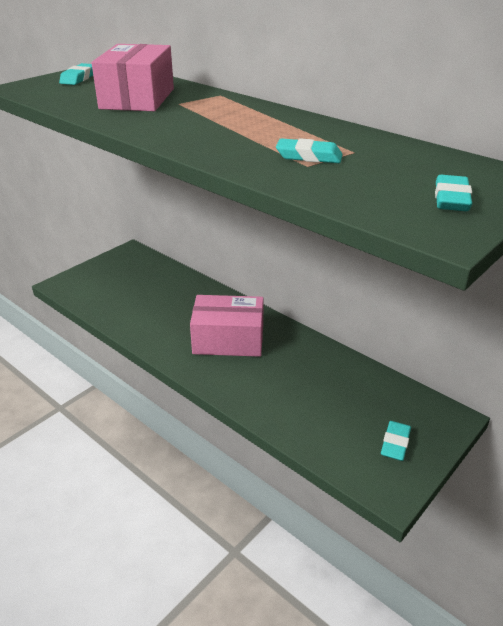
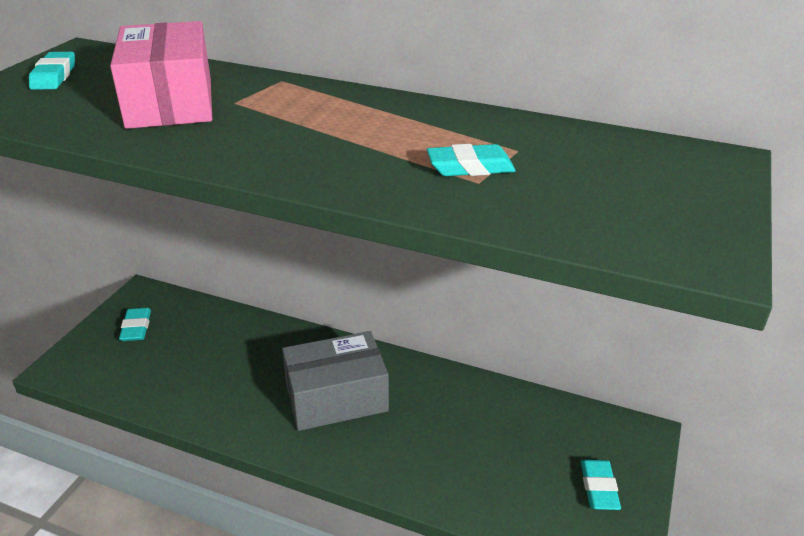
camera: 20 degrees left, 0 degrees up
(228, 340) = (336, 397): pink box -> grey box
(451, 199) = (678, 205): turquoise eraser -> turquoise eraser (136, 328)

